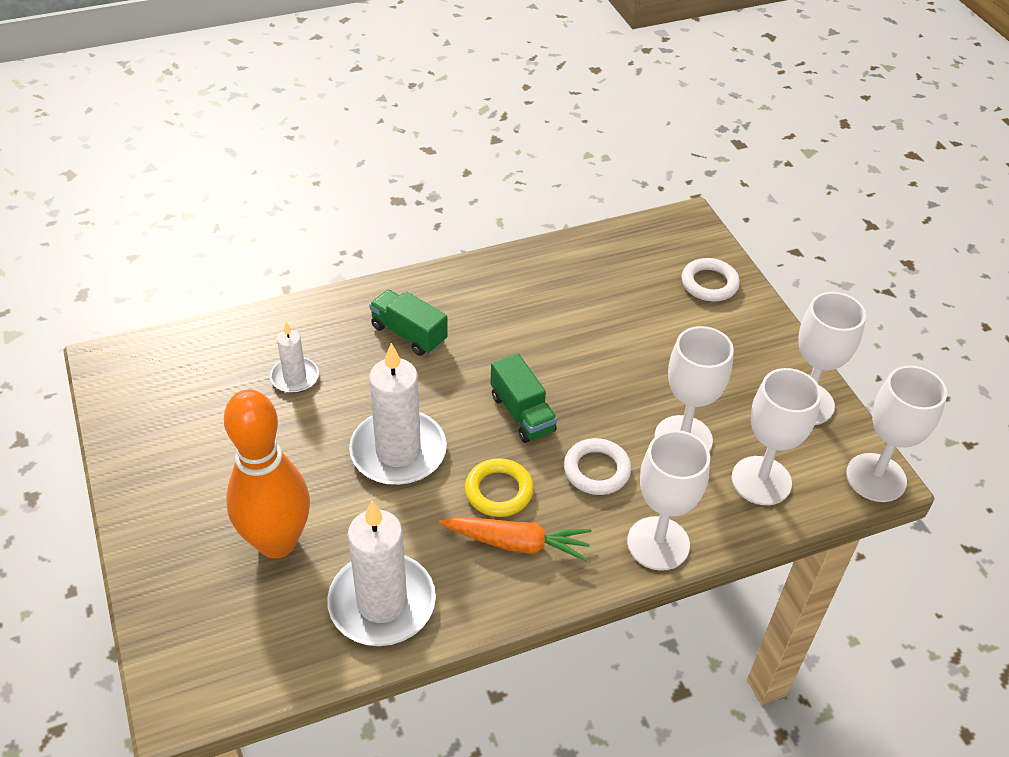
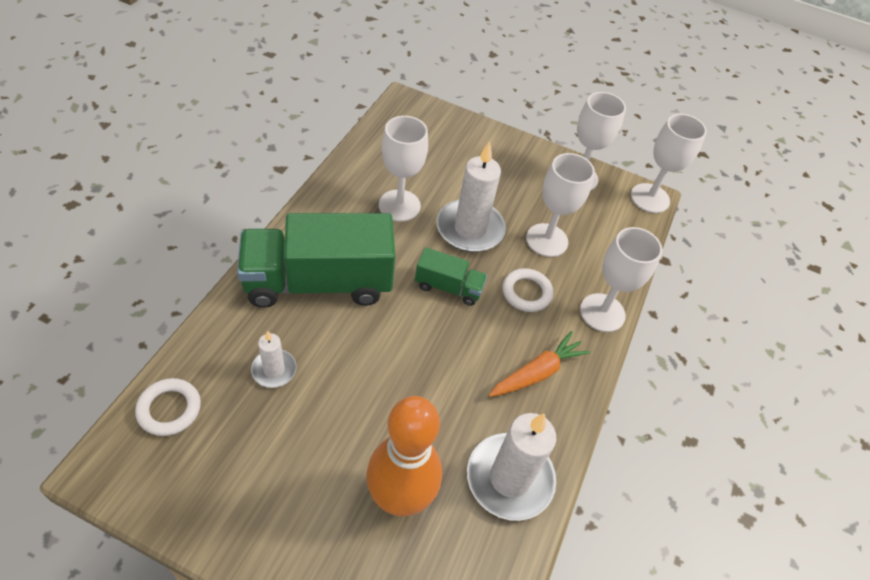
camera: 50 degrees left, 5 degrees up
(398, 451) = (404, 369): white candle -> white candle (470, 229)
(409, 334) = (318, 282): green truck -> green truck, size x2.11
(499, 491) = (491, 348): yellow ring -> none
(709, 283) = (458, 135): white ring -> white ring (169, 409)
(761, 481) = (607, 237): white goblet -> white goblet (399, 205)

